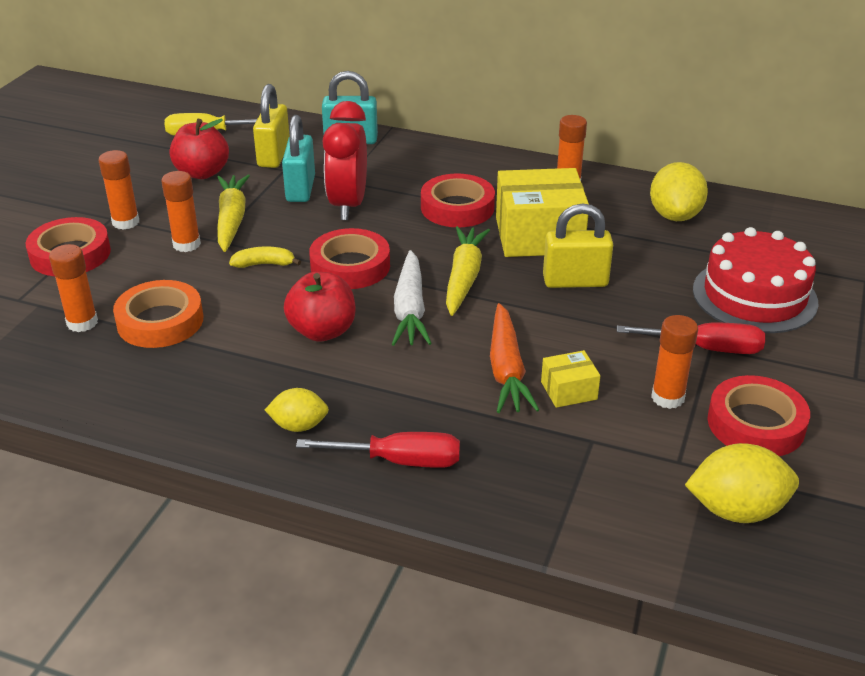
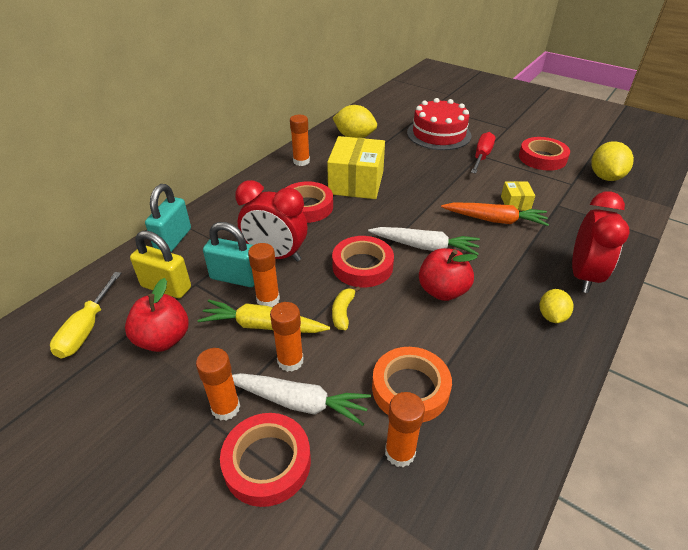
camera: 75 degrees left, 5 degrees up
(135, 258) = (299, 402): none -> white carrot
(399, 461) = (583, 276): red screwdriver -> red clock
(464, 277) = (394, 219): yellow carrot -> none
(575, 281) = (410, 180): yellow padlock -> none
(667, 397) = (522, 176): orange glue stick -> orange glue stick (268, 299)

